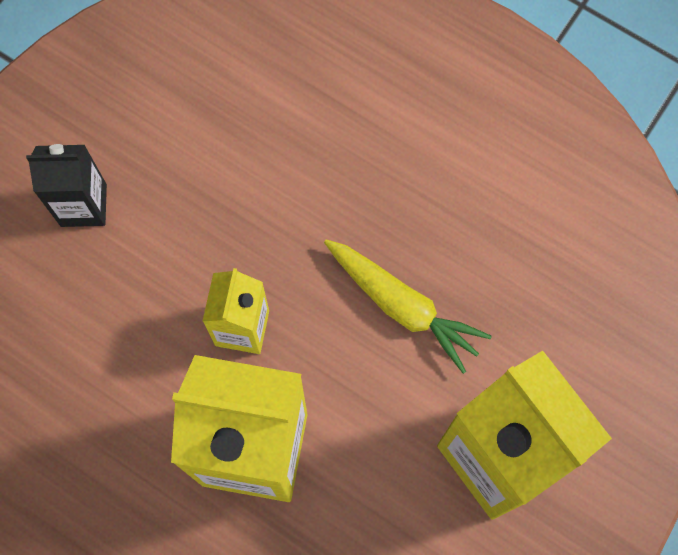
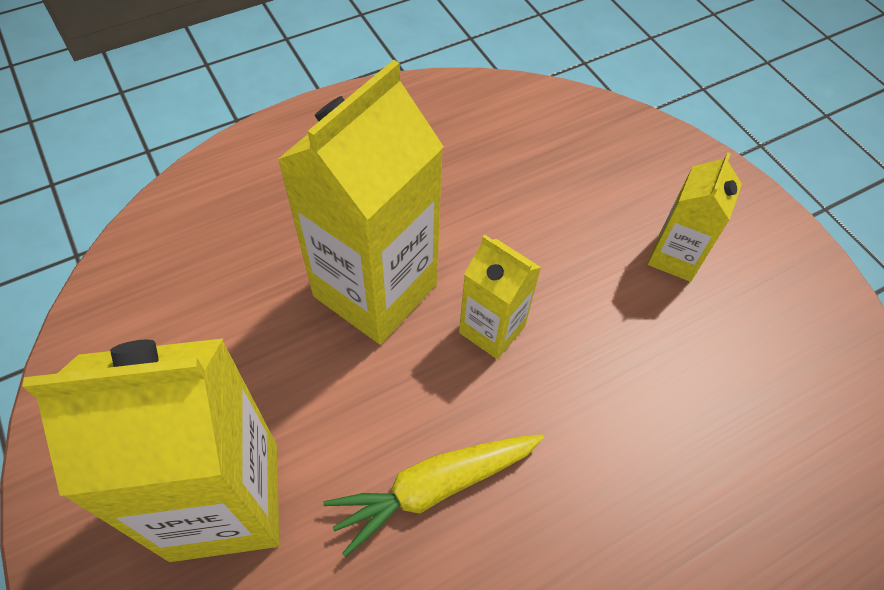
camera: 115 degrees right, 15 degrees down
(83, 205) = (675, 256): black carton -> yellow carton

